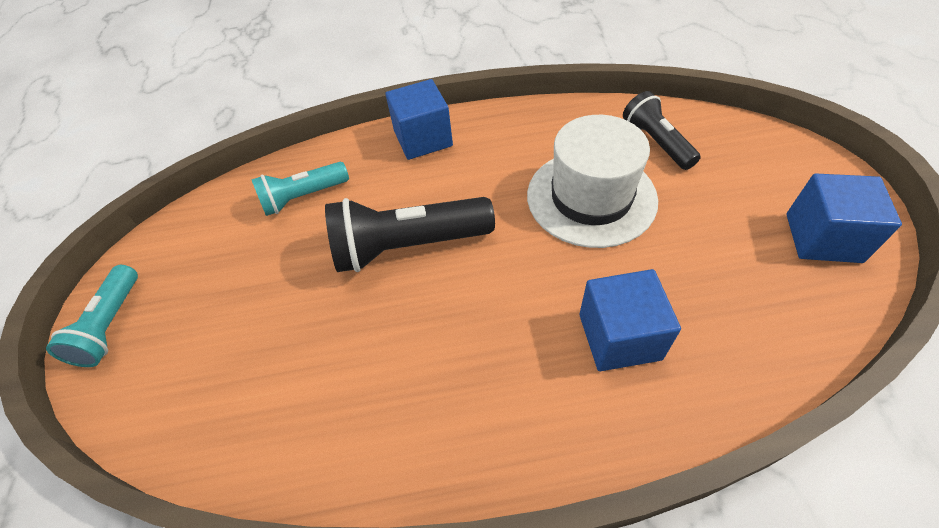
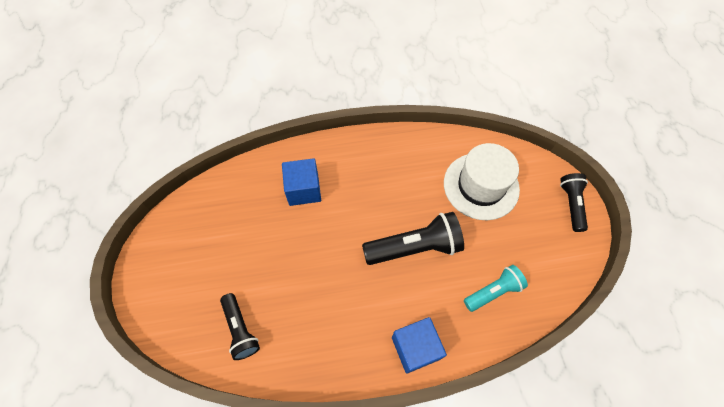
camera: 175 degrees right, 10 degrees up
(110, 325) = (571, 204): turquoise flashlight -> black flashlight
(591, 197) = (298, 279): white hat -> white hat (481, 186)
(823, 238) = (176, 241): blue cube -> none

